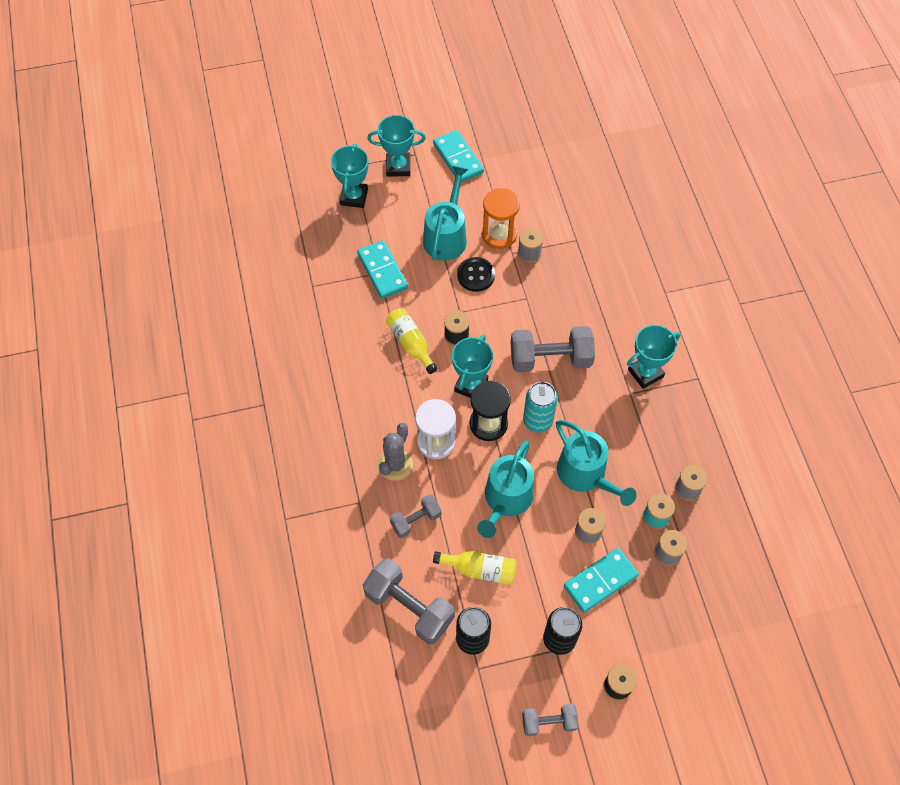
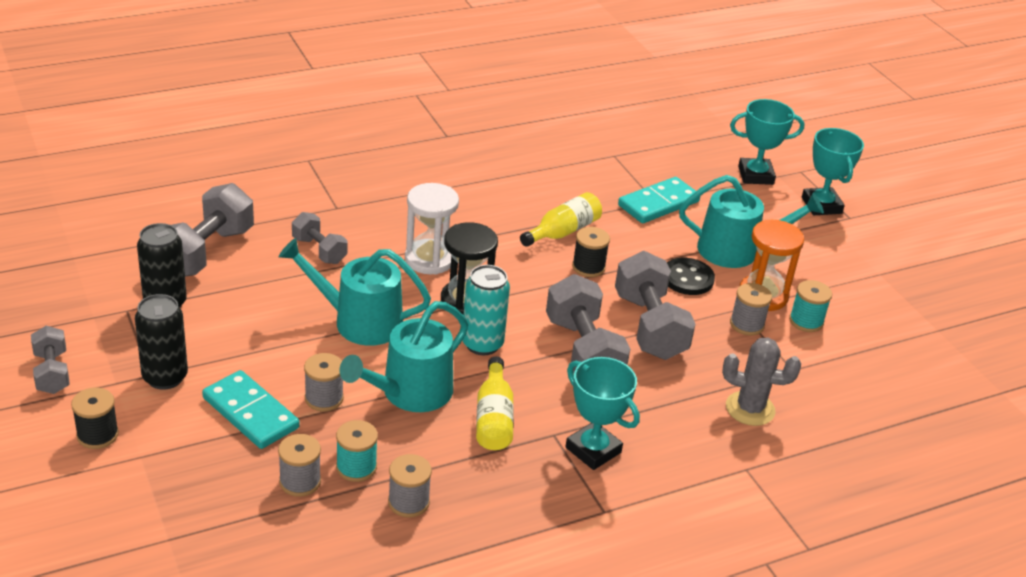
camera: 75 degrees right, 25 degrees down
(395, 464) = (391, 230): grey cactus -> grey cactus (750, 409)
(458, 158) = (866, 253): turquoise domino -> none
(471, 385) = (518, 283): turquoise trophy -> none
(480, 569) = (258, 304): yellow bottle -> yellow bottle (493, 418)
(526, 312) = (649, 326): none -> grey dumbbell
(529, 217) = (806, 321): none -> turquoise spool

